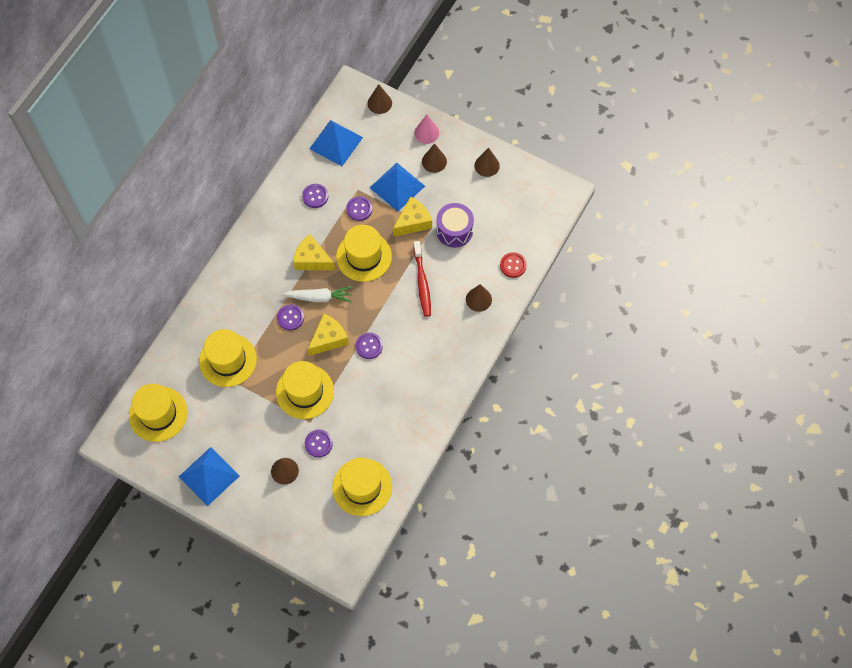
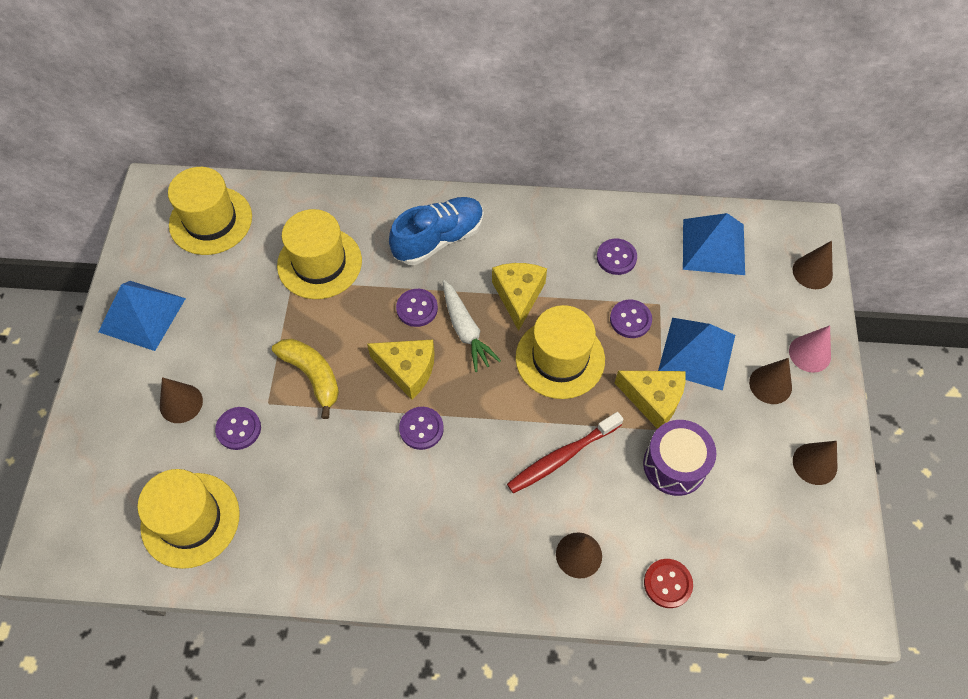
camera: 65 degrees right, 5 degrees down
(248, 286) = (438, 239): none -> blue shoe
(305, 391) = (312, 375): yellow hat -> yellow banana

